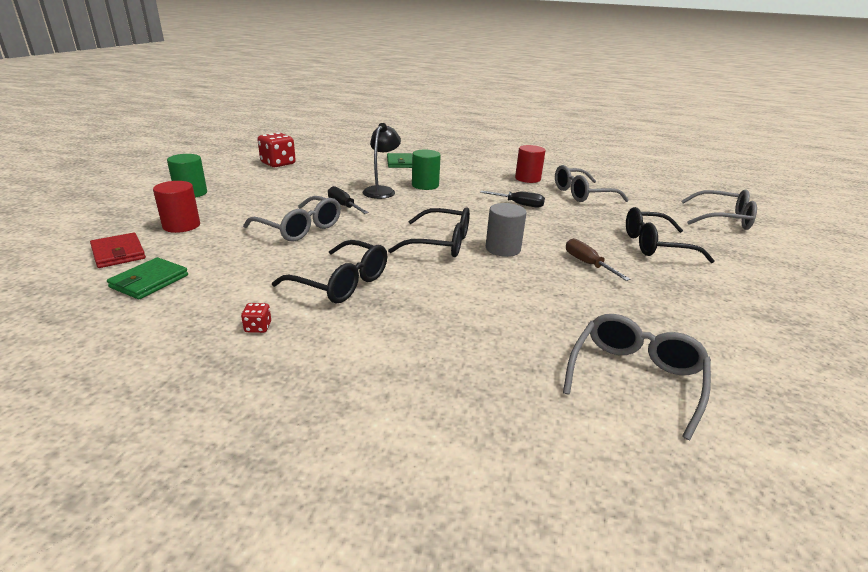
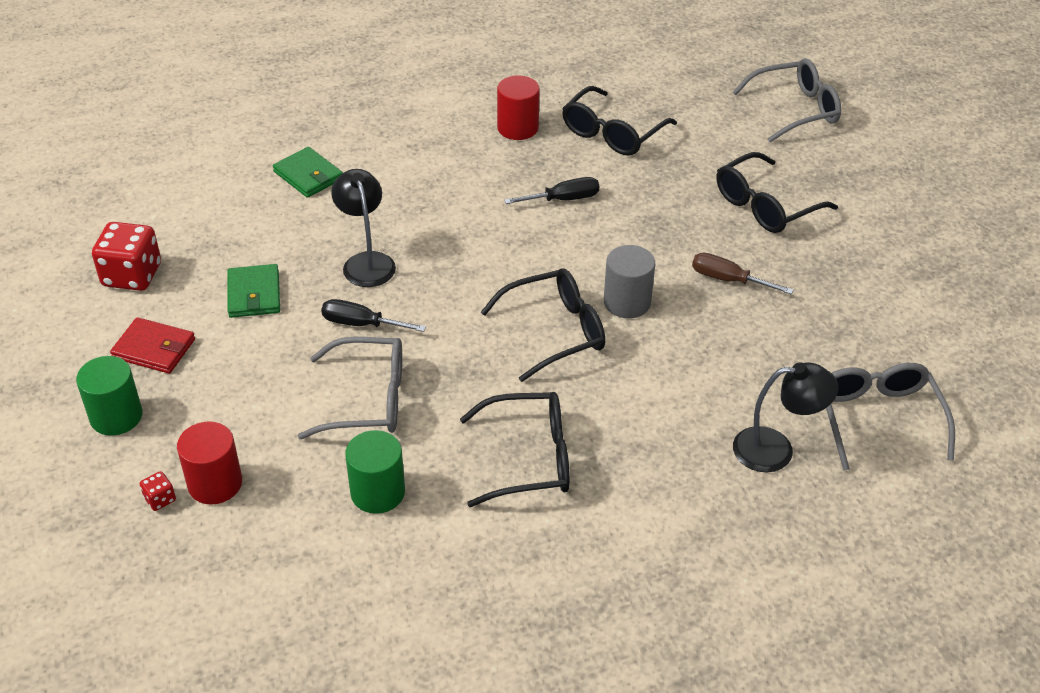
camera: 35 degrees left, 15 degrees up
(118, 253) = (220, 572): red wallet -> red wallet (154, 349)
(149, 281) = (330, 584): green wallet -> green wallet (254, 294)
(258, 327) = (529, 565): red dice -> red dice (160, 499)
(425, 185) = (407, 217): green cylinder -> green cylinder (377, 492)
(518, 354) = (776, 449): none -> black lamp
(581, 194) = (612, 133): grey glasses -> black glasses

